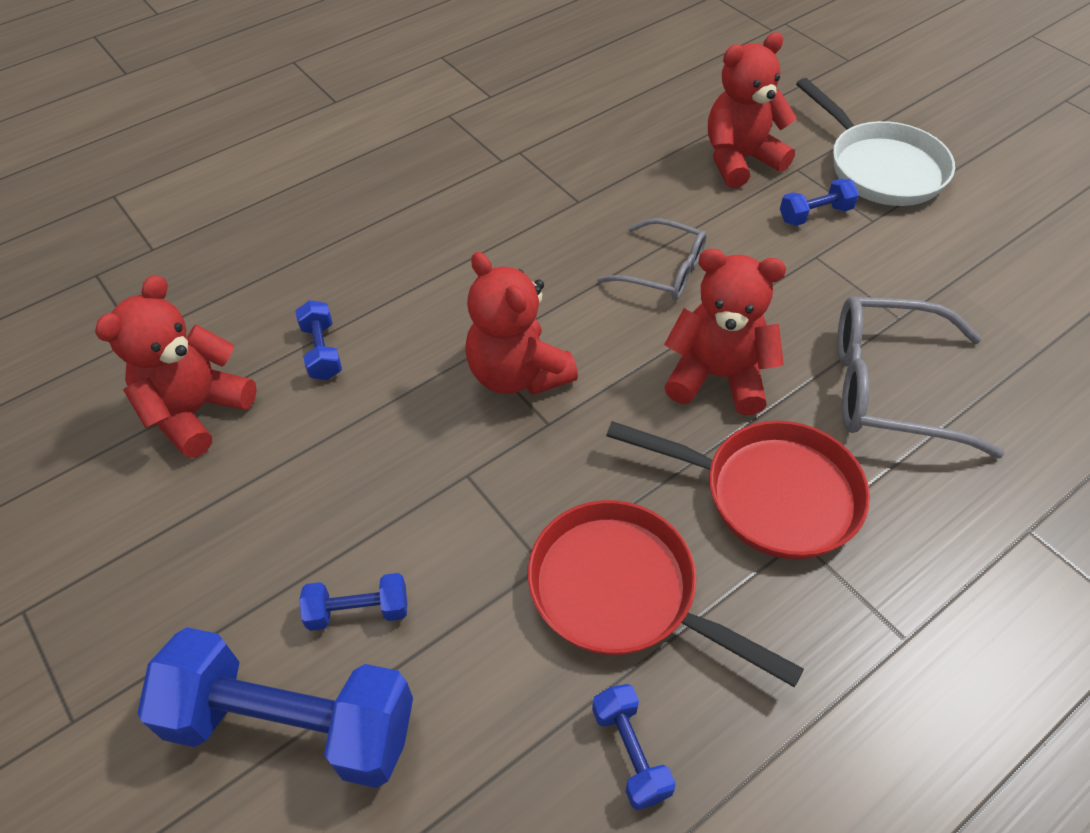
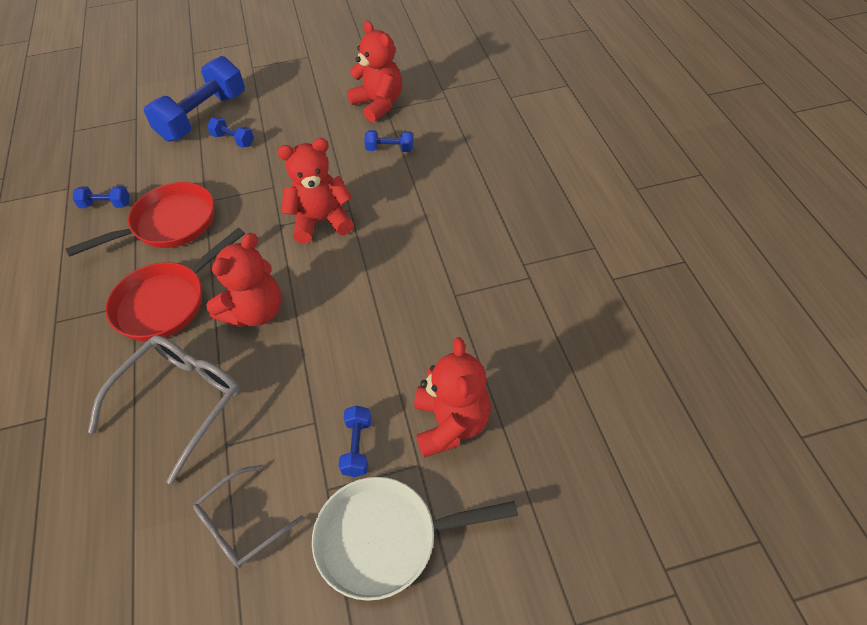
camera: 115 degrees right, 0 degrees up
(358, 611) = (233, 140): blue dumbbell -> blue dumbbell turned 75 degrees counterclockwise
(663, 270) = (358, 319): grey glasses -> grey glasses (242, 524)

